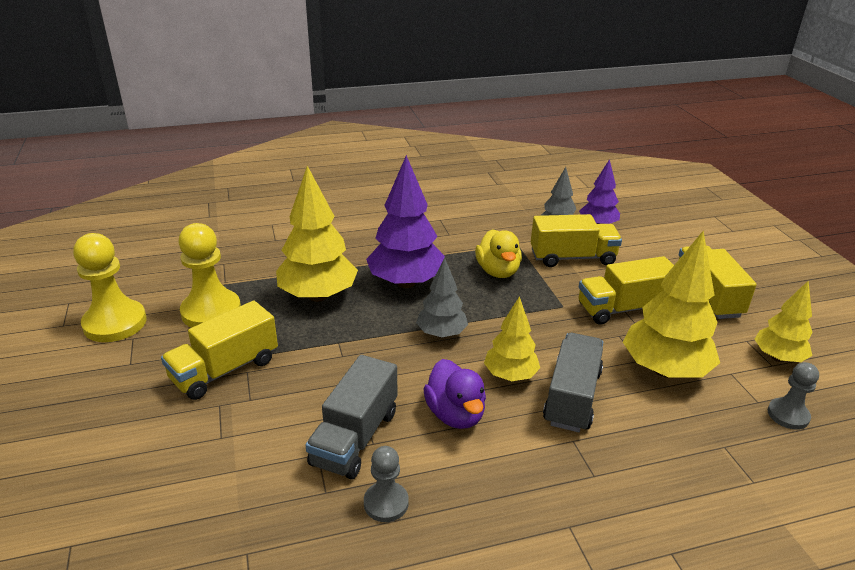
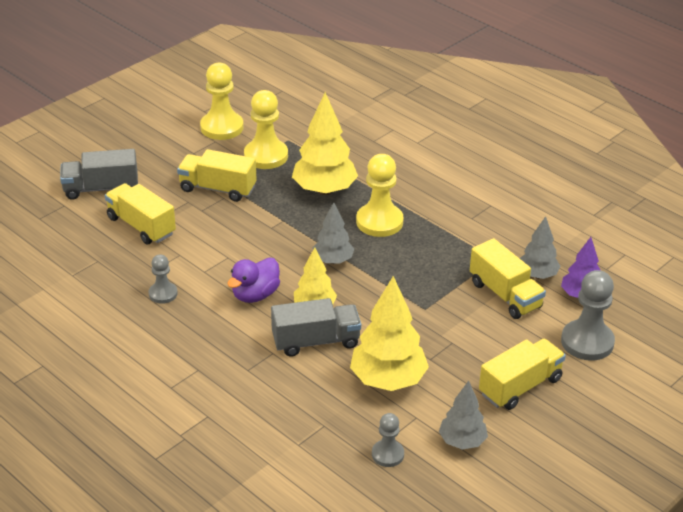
camera: 60 degrees right, 5 degrees up
(355, 437) = (203, 263): grey truck -> grey truck (101, 189)
(406, 282) = (379, 222): purple tree -> yellow pawn
(498, 271) = (441, 261): yellow duck -> none
(623, 309) = (452, 342): yellow truck -> yellow truck (141, 226)
(660, 244) = (587, 342): none -> grey pawn
(778, 358) = (462, 441): yellow tree -> grey tree

